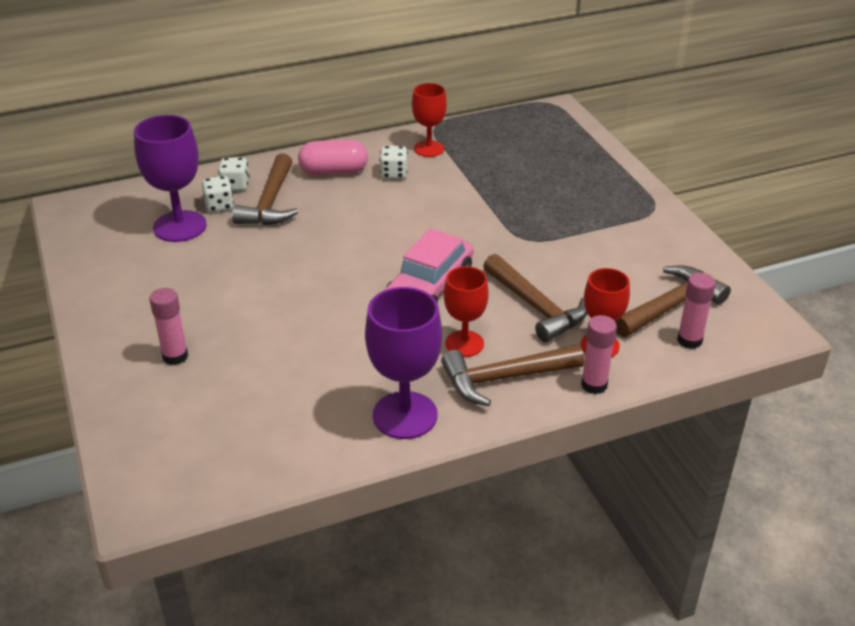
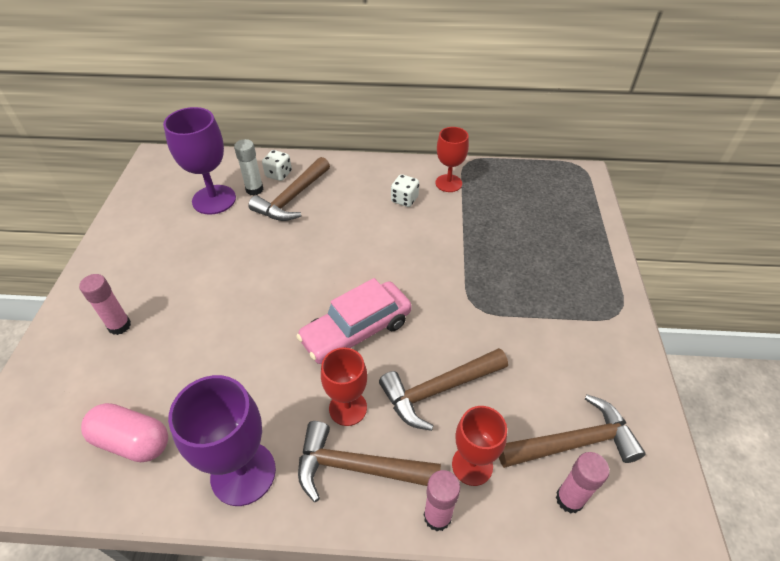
camera: 25 degrees right, 10 degrees up
(219, 206) = (254, 189): white dice -> white glue stick
(333, 171) = (359, 183): pink capsule -> pink capsule (132, 441)
(536, 307) = (438, 390): brown hammer -> brown hammer turned 75 degrees clockwise

